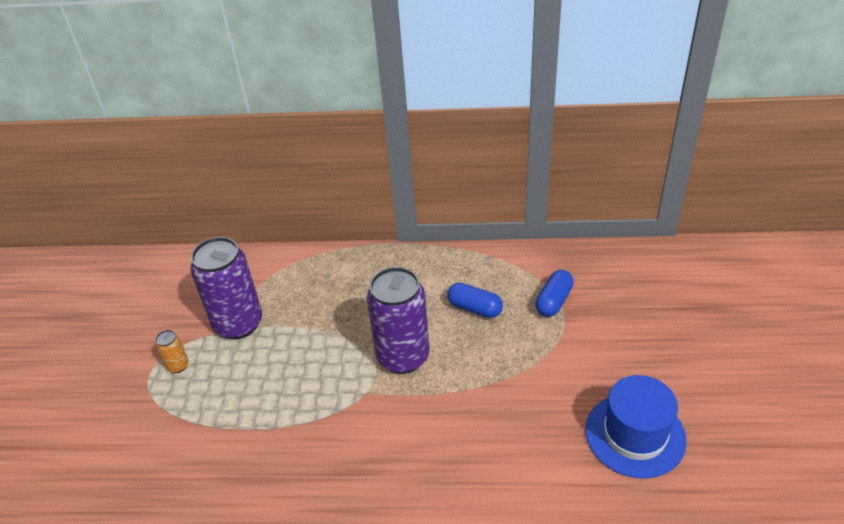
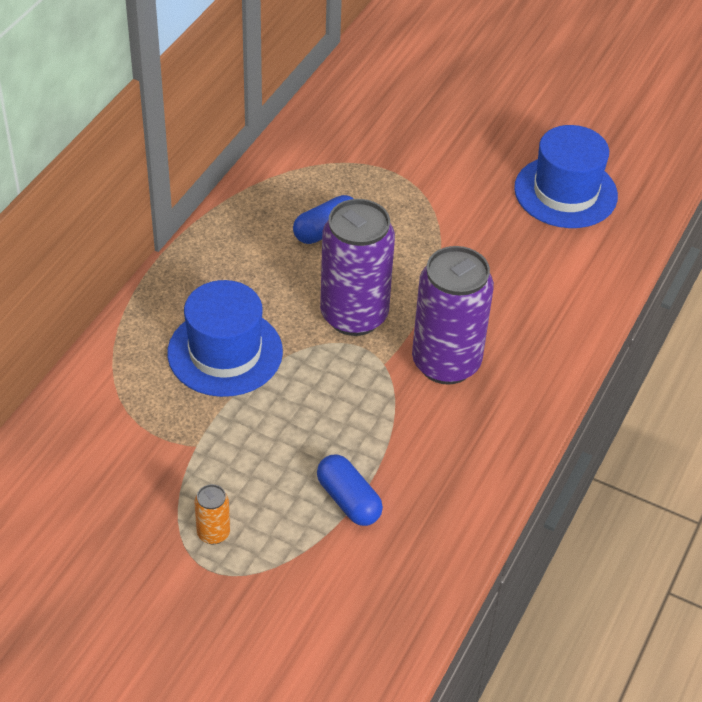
camera: 70 degrees left, 5 degrees up
(238, 324) = (184, 450): purple can -> purple can (446, 363)
(330, 307) = (225, 352): none -> blue hat
(553, 301) = (363, 167): blue capsule -> blue capsule (348, 500)

